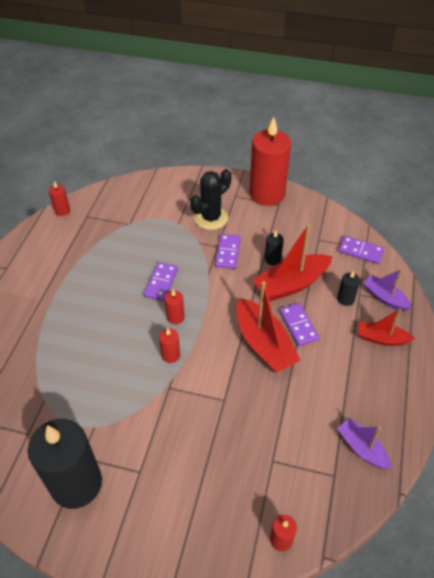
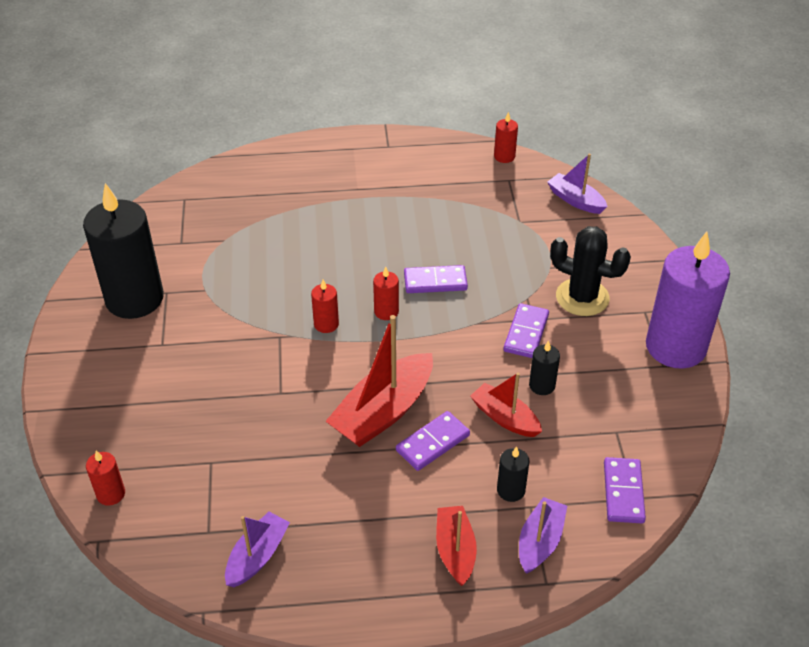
camera: 70 degrees right, 5 degrees down
(126, 192) = (575, 200): none -> purple boat
(228, 252) = (526, 333): purple domino -> purple domino turned 60 degrees counterclockwise
(267, 194) = (675, 347): red candle -> purple candle
(291, 284) = (505, 418): red boat -> red boat, size x0.59

